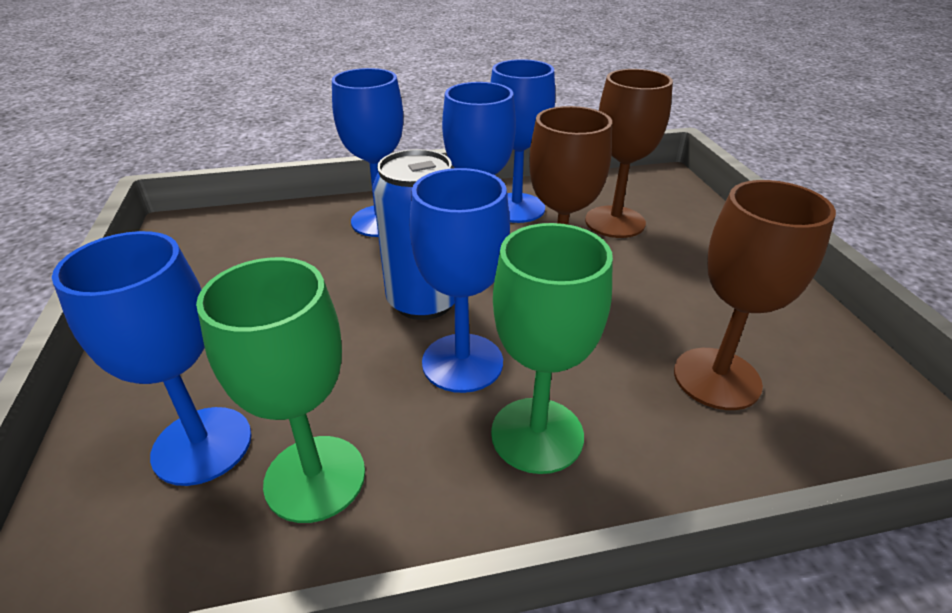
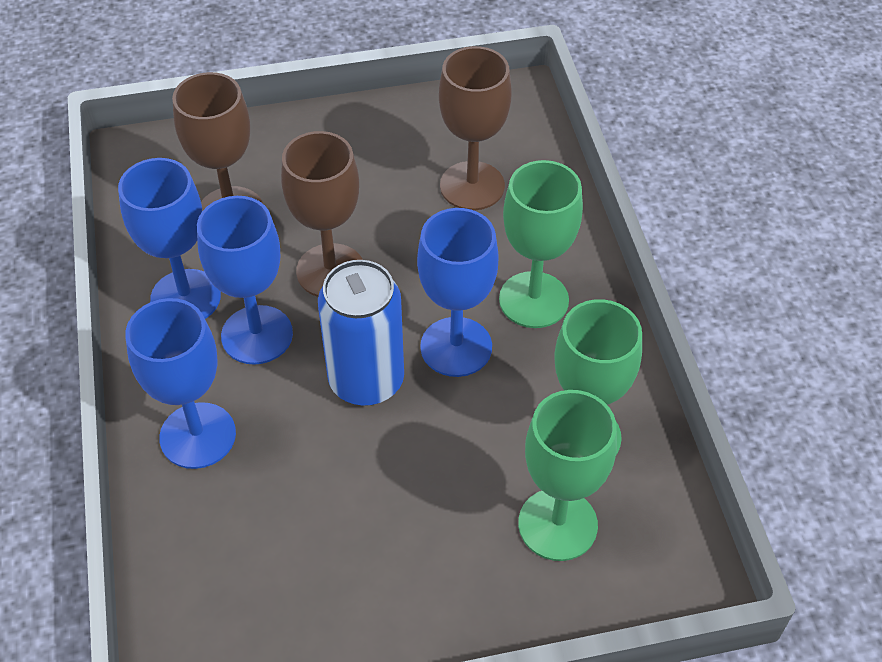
camera: 90 degrees left, 15 degrees up
(202, 445) = (557, 524): blue goblet -> green goblet

